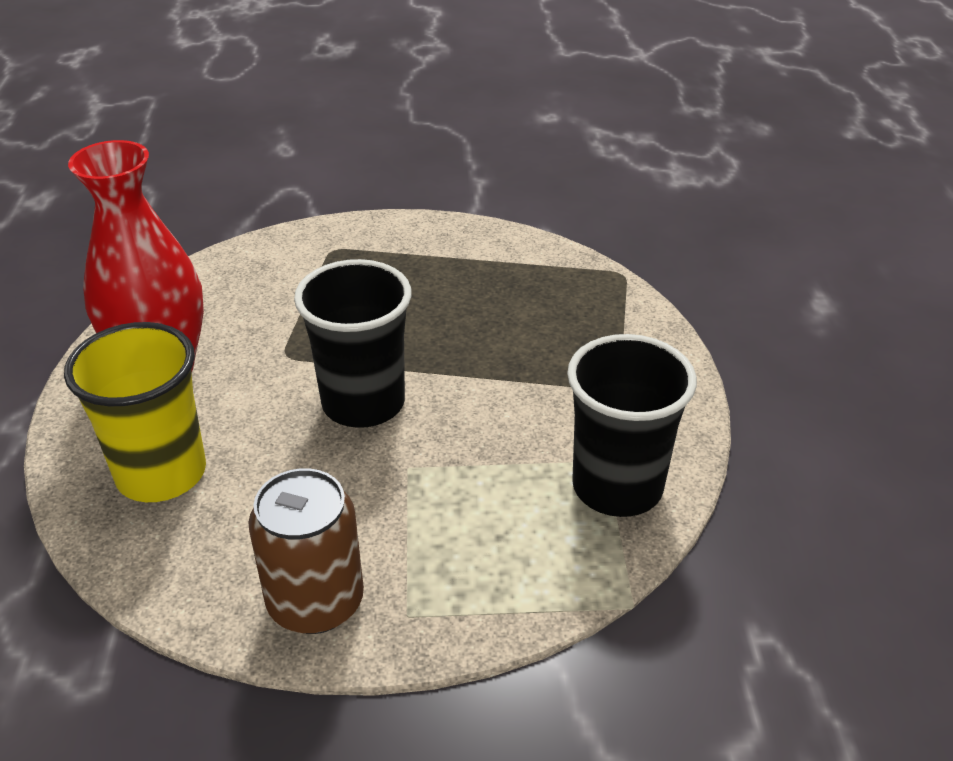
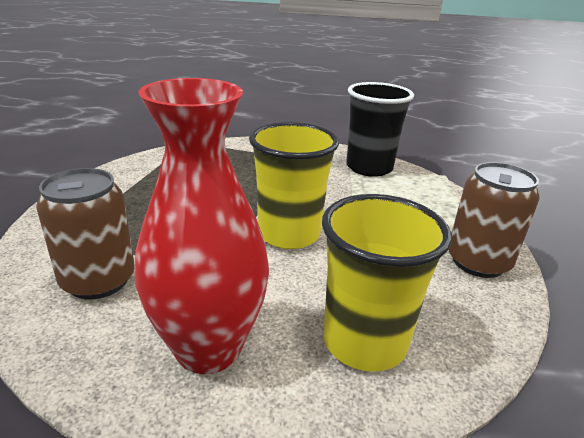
camera: 85 degrees left, 10 degrees down
(259, 286) = (98, 280): none -> brown can
(363, 403) = (289, 234): black cup -> yellow cup

